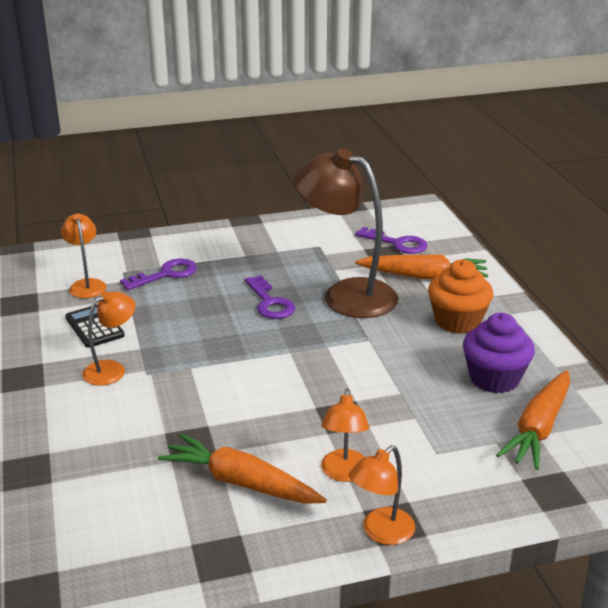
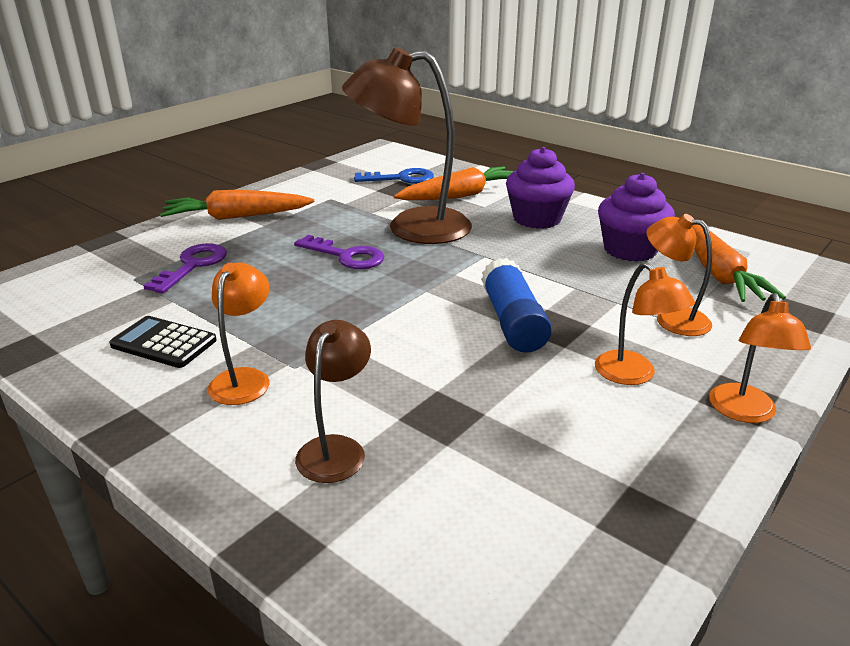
camera: 35 degrees left, 0 degrees up
(86, 285) = (98, 304): orange lamp -> orange lamp (672, 318)
(112, 434) = (336, 448): none -> brown lamp
(241, 483) = (554, 431): orange carrot -> orange carrot (237, 217)
(317, 400) = (513, 321): none -> blue glue stick
(397, 243) = (401, 178): purple key -> blue key
(457, 321) = (537, 219): orange cupcake -> purple cupcake

